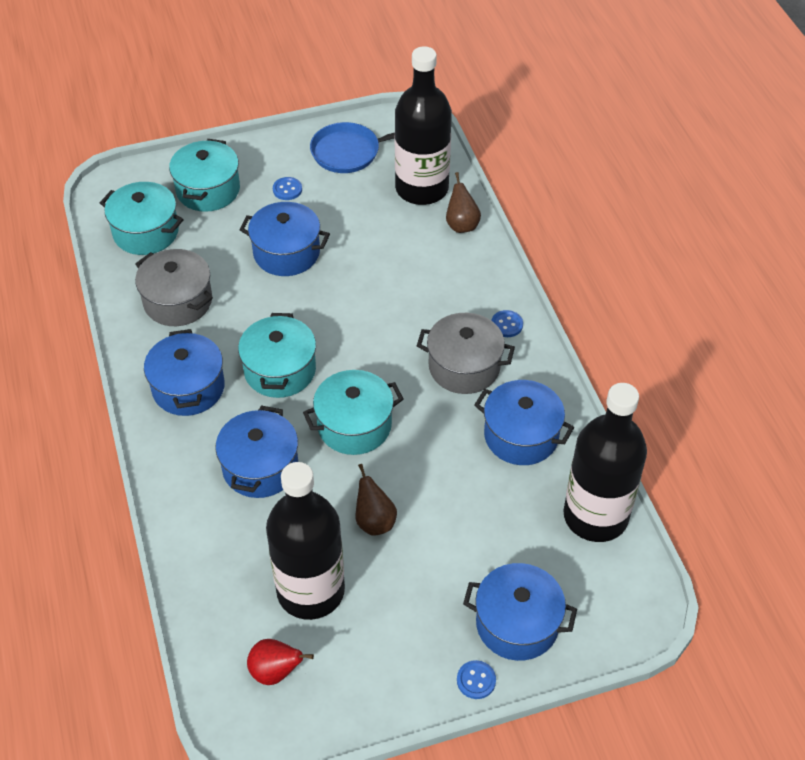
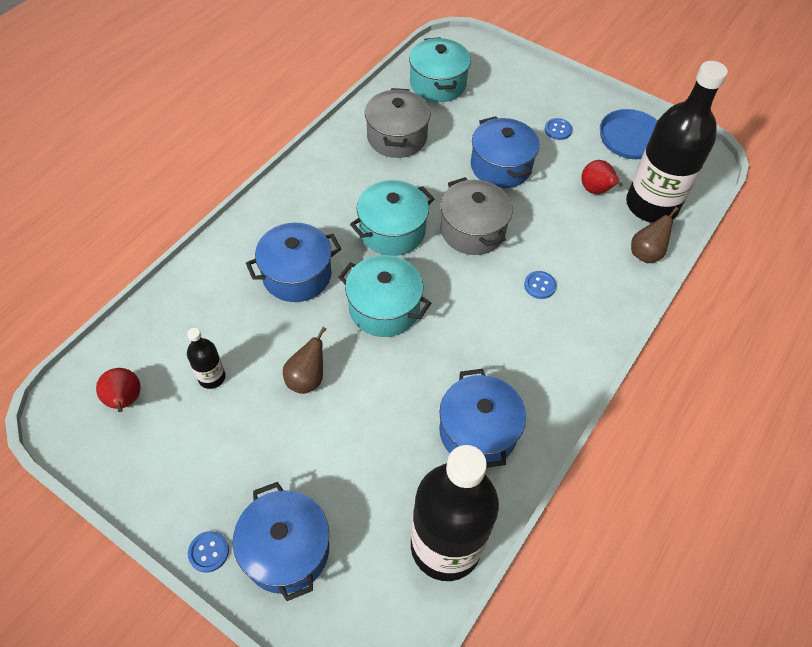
camera: 50 degrees right, 5 degrees up
(188, 388) = (329, 190): blue pot -> none
(208, 190) = (508, 90): turquoise pot -> none
(310, 591) = (212, 377): black bottle -> black bottle, size x0.43
(373, 211) = (596, 190): none -> red pear
(464, 367) = (508, 345): grey pot -> grey pot (472, 230)
(506, 325) = (580, 348): blue button -> blue button (539, 286)

